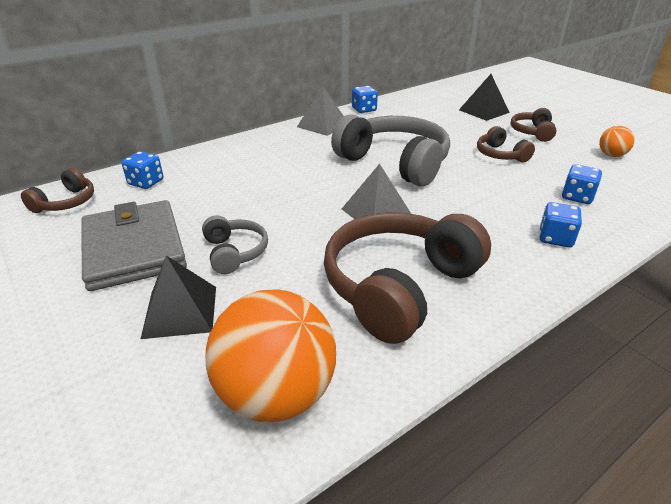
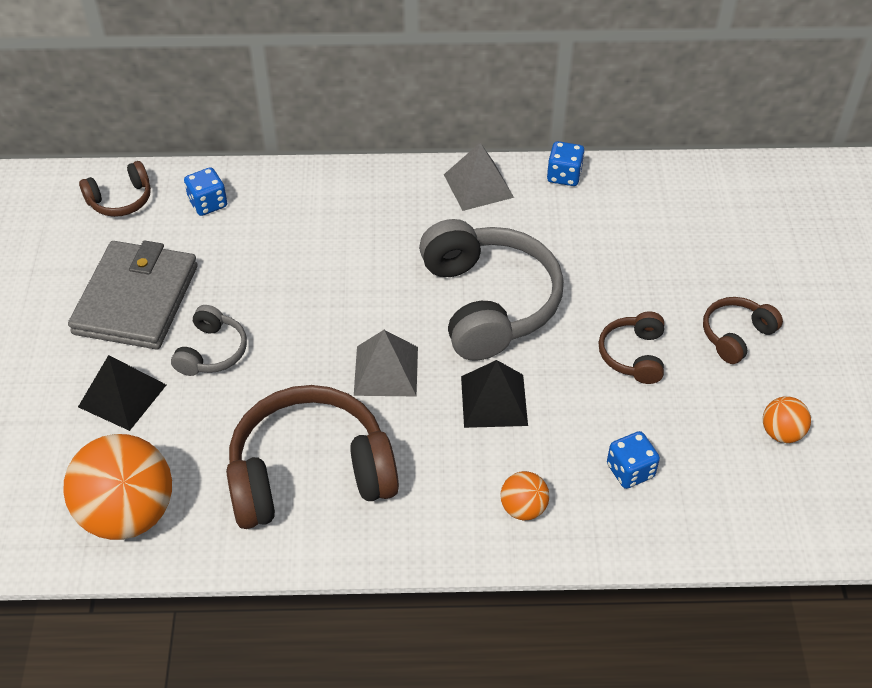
camera: 35 degrees right, 15 degrees up
(484, 111) = (728, 257): black pyramid -> black pyramid (494, 400)
(555, 238) = (523, 508): blue dice -> orange ball

